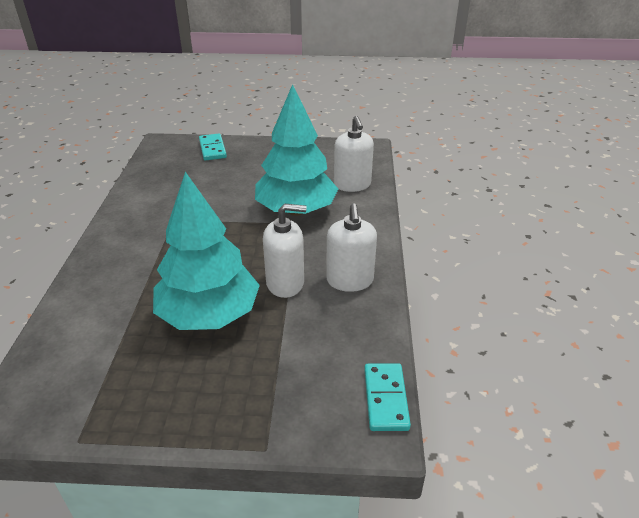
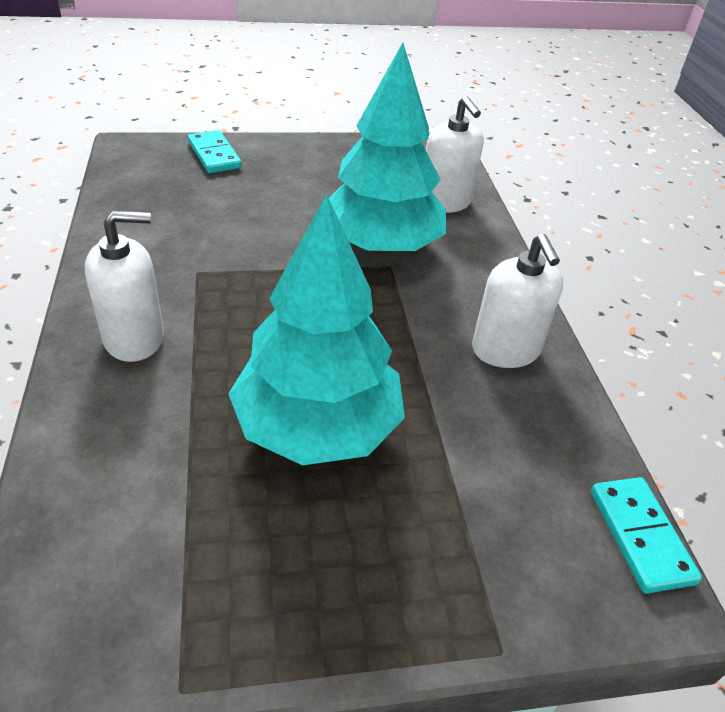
camera: 15 degrees left, 5 degrees up
(285, 283) = (413, 363): white soap dispenser -> white soap dispenser (134, 338)

